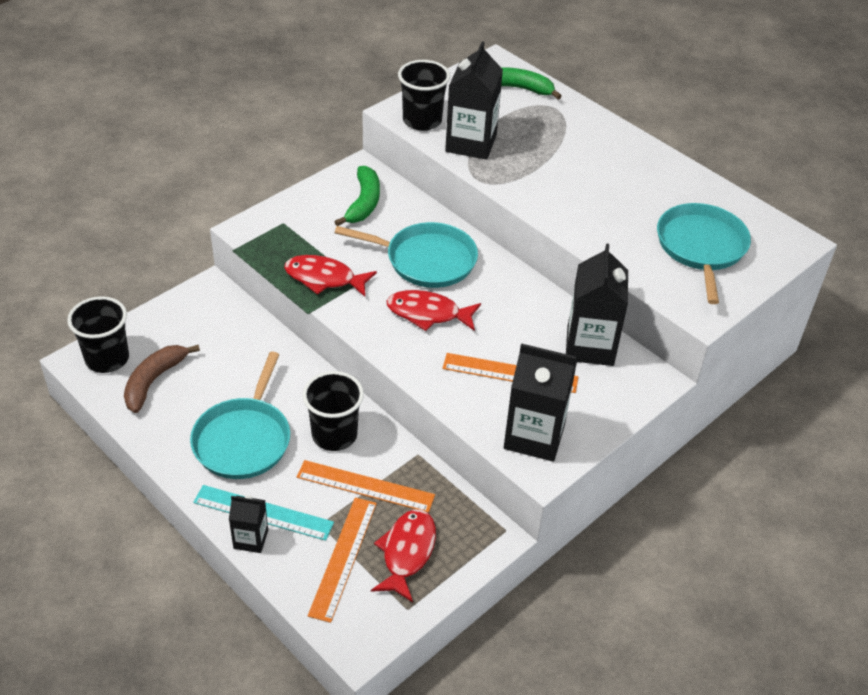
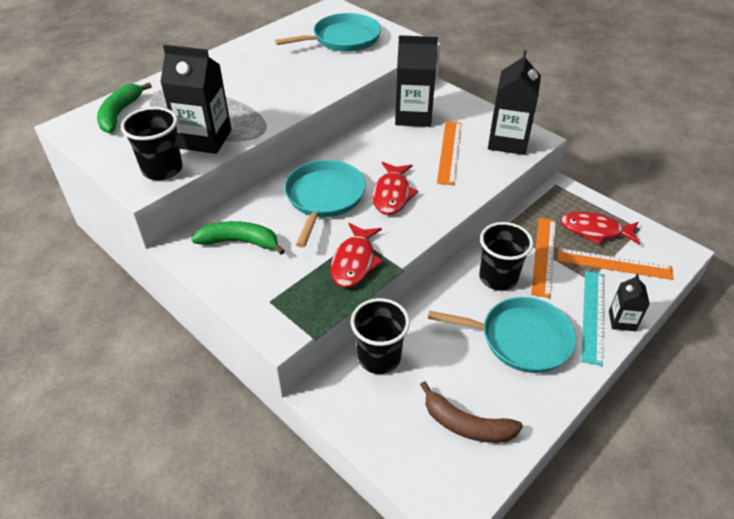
camera: 90 degrees left, 0 degrees up
(107, 359) = (443, 478): black cup -> black cup (379, 357)
(701, 248) = (343, 39): turquoise pan -> turquoise pan turned 150 degrees clockwise

